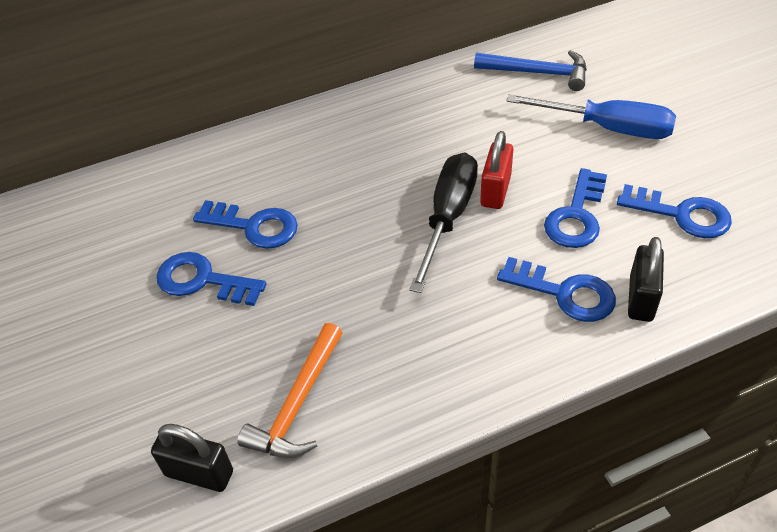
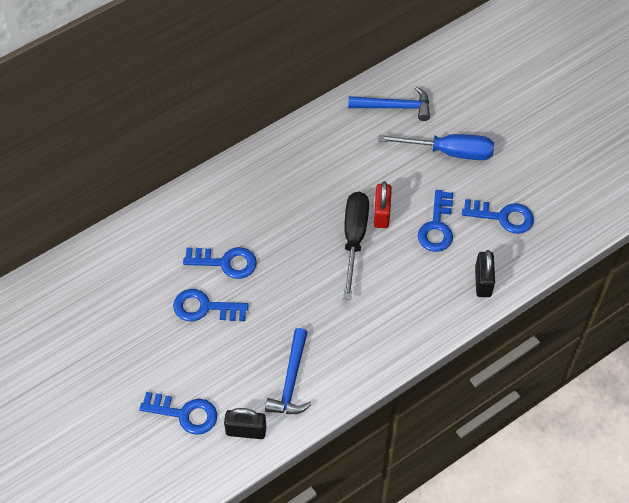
camera: 15 degrees left, 10 degrees up
(297, 404) = (291, 380): orange hammer -> blue hammer
(565, 293) = (437, 284): blue key -> blue key (185, 414)

